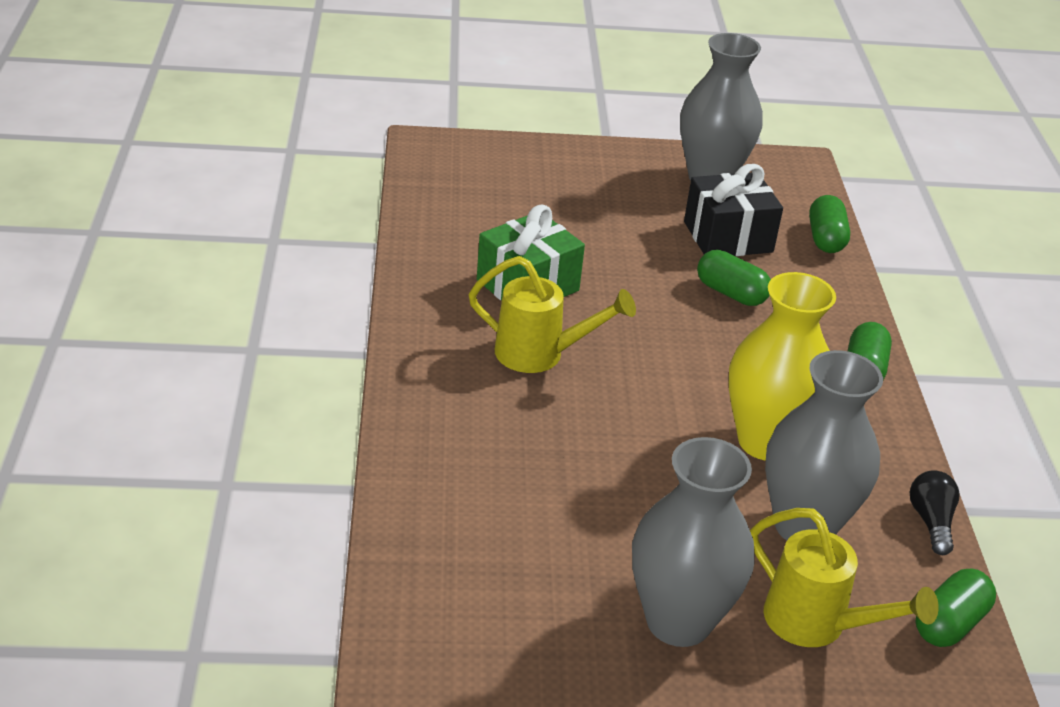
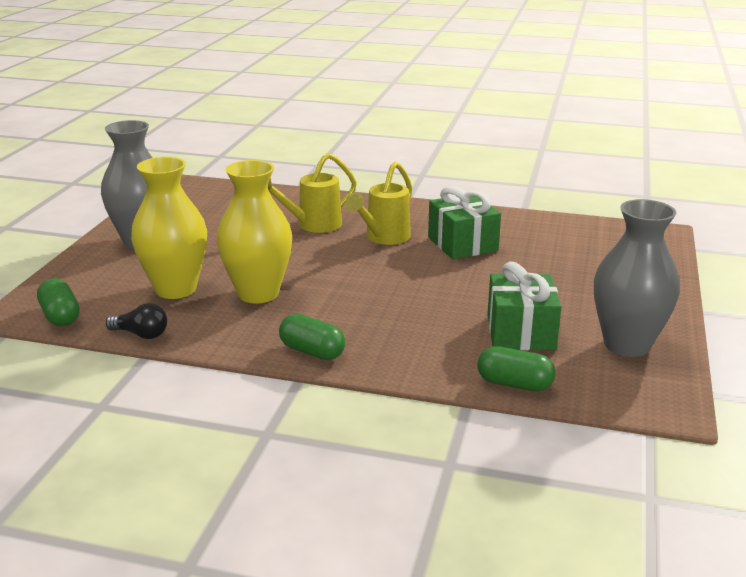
camera: 110 degrees right, 10 degrees down
(728, 237) = (520, 332): black gift -> green gift
(731, 293) = (435, 316): green capsule -> none
(804, 526) = (176, 289): grey vase -> yellow vase
(817, 625) = (102, 276): yellow watering can -> yellow watering can (312, 225)

